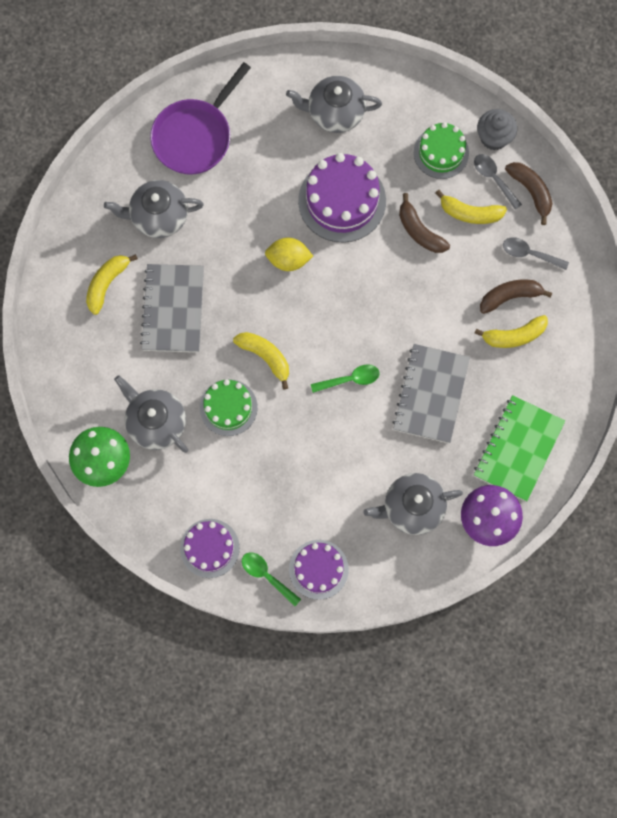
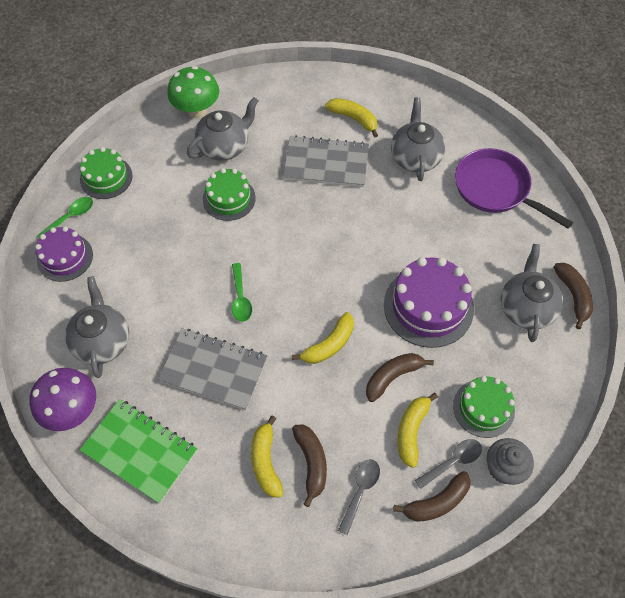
camera: 95 degrees right, 15 degrees down
(209, 548) = (106, 177): purple cake -> green cake
(265, 357) = (272, 230): yellow banana -> yellow banana (329, 345)
(288, 260) = (367, 255): yellow lemon -> none
(317, 70) = (573, 296): none -> brown banana

